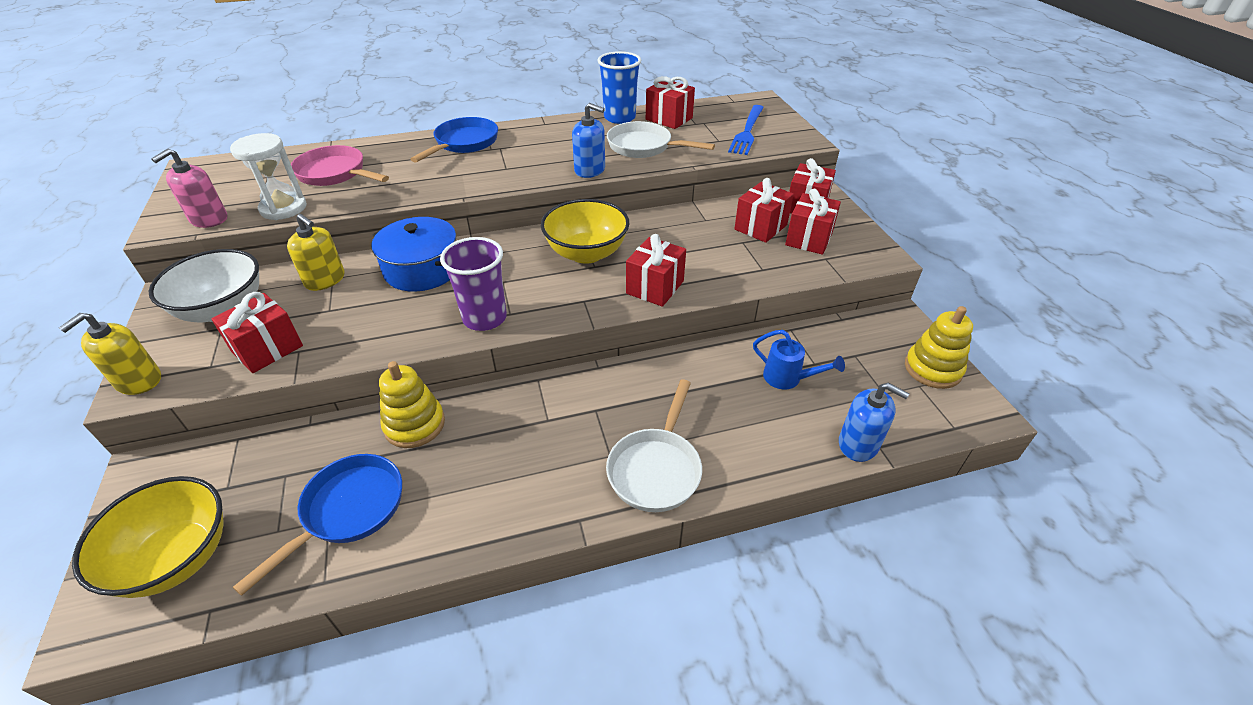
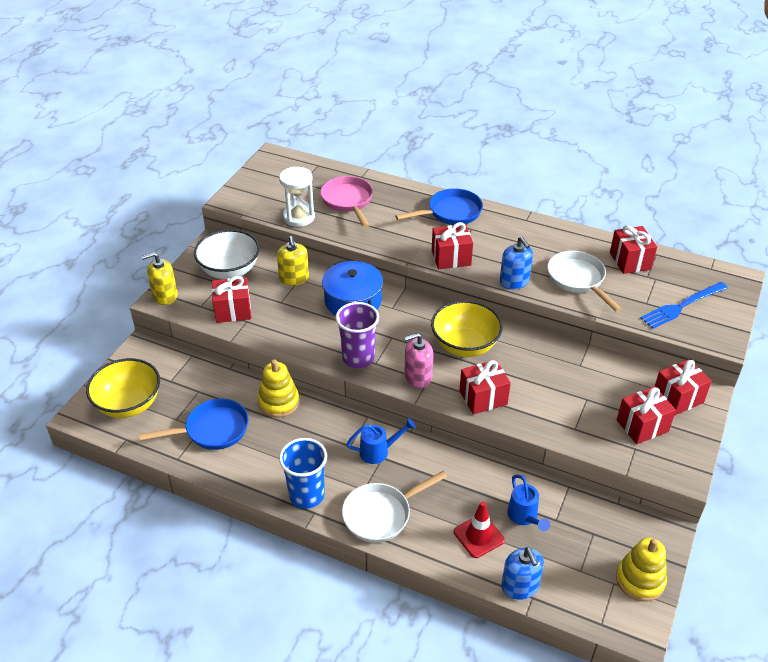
camera: 40 degrees right, 0 degrees up
(209, 219) = (255, 205): pink soap dispenser -> pink soap dispenser (418, 377)
(586, 406) = (378, 451): none -> blue watering can
(619, 118) = (590, 241): blue cup -> blue cup (306, 495)
(760, 227) = (615, 395): red gift -> red gift (451, 258)
(771, 423) = (478, 536): none -> red traffic cone

